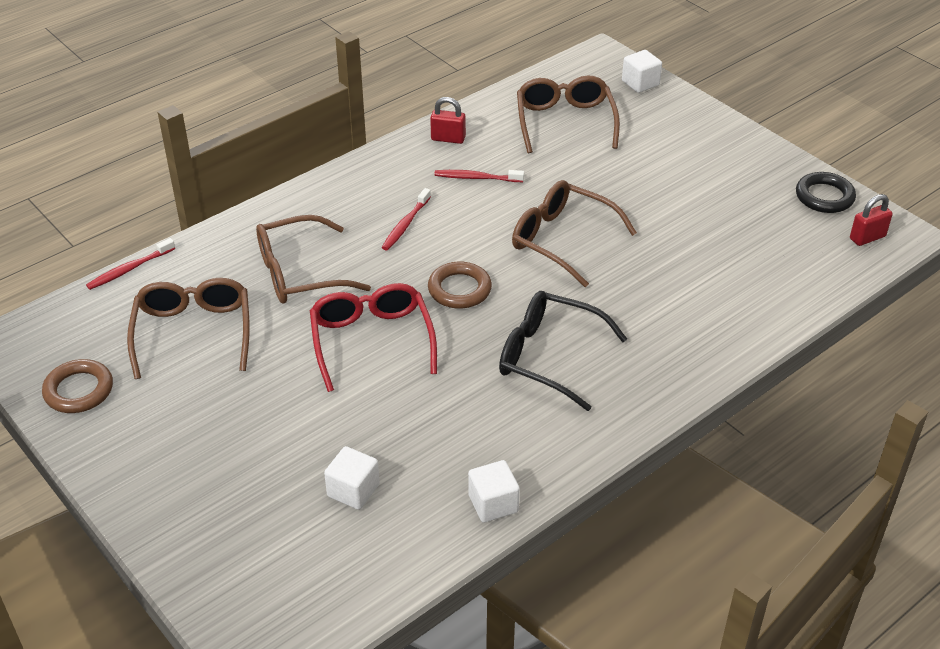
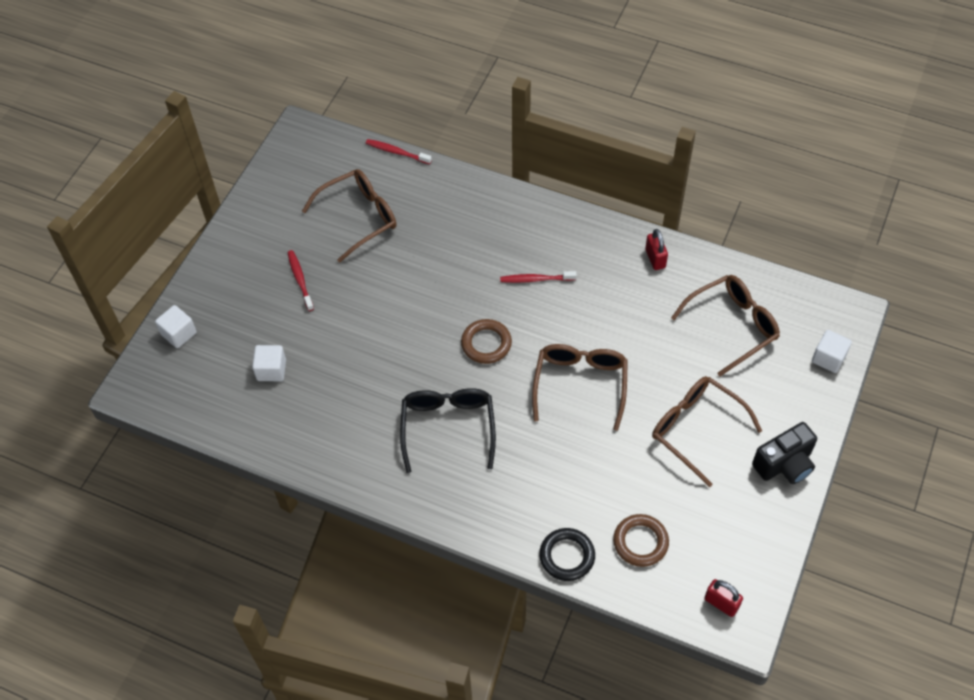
camera: 65 degrees right, 15 degrees up
(79, 390) = (280, 189): brown ring -> brown ring (640, 542)
(299, 273) = (447, 243): brown glasses -> brown glasses (696, 429)
(371, 340) = (406, 316): red glasses -> none
(476, 178) = (619, 298): red toothbrush -> red toothbrush (300, 280)
(493, 504) = (297, 451): white cube -> white cube (179, 333)
(737, 147) = (784, 464): none -> black camera
(824, 197) = (758, 553): black ring -> black ring (567, 556)

